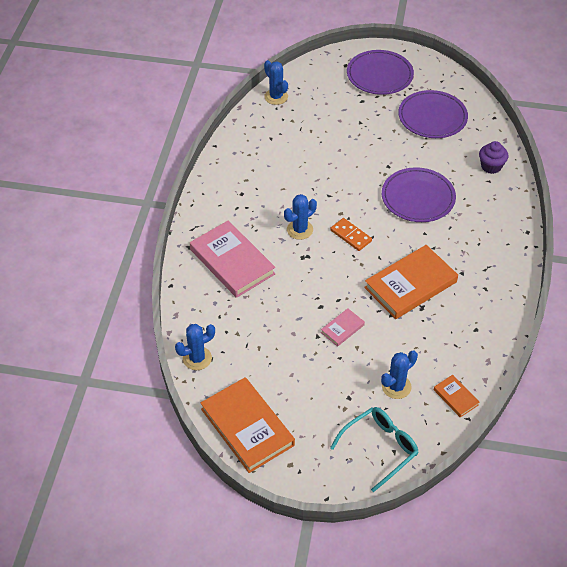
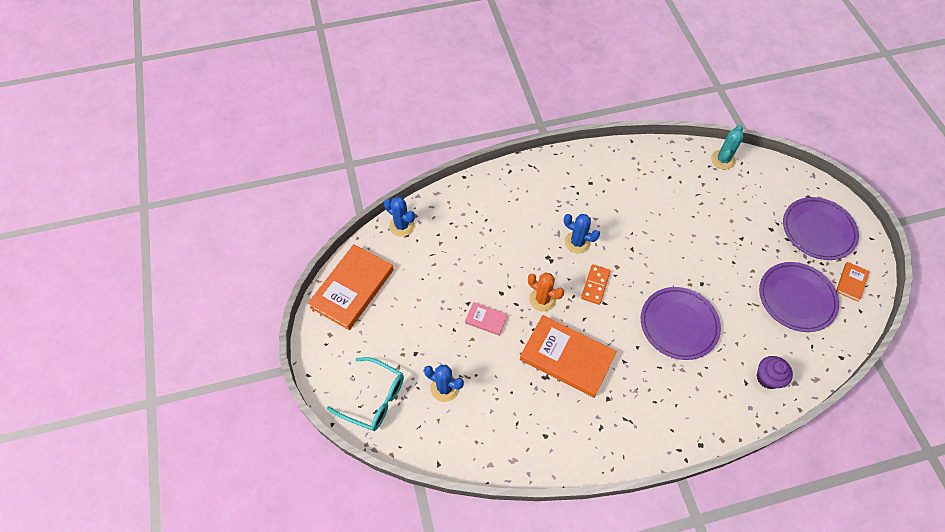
camera: 65 degrees right, 10 degrees up
(232, 262) = (512, 208): pink book -> none
(276, 97) = (723, 160): blue cactus -> turquoise cactus
(344, 278) = (542, 299): none -> orange cactus
(456, 397) = (457, 444): orange book -> orange book (851, 282)

